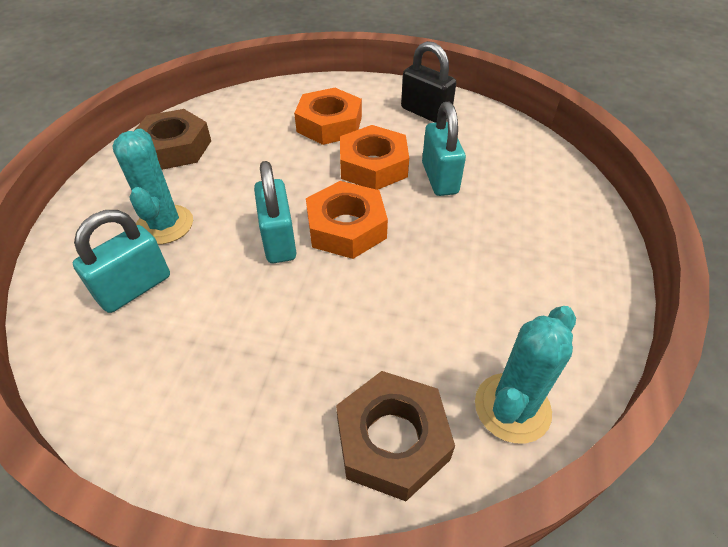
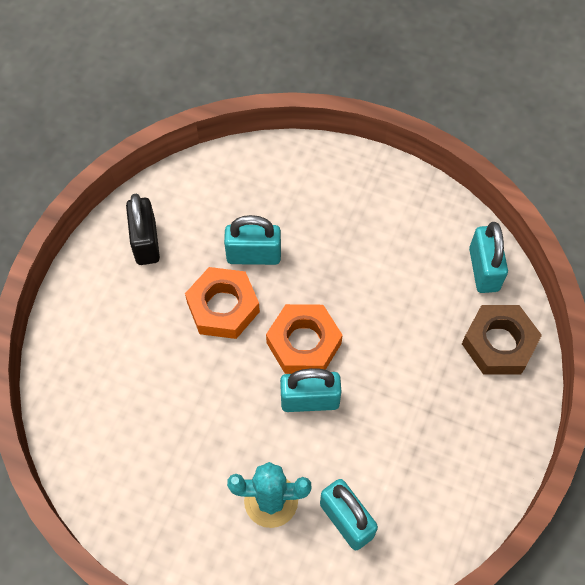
camera: 80 degrees left, 15 degrees up
(174, 148) = (146, 500): brown nut -> none
(329, 124) = (142, 337): orange nut -> none
(425, 113) = (146, 242): black padlock -> black padlock turned 60 degrees counterclockwise
(512, 407) = (484, 269): turquoise cactus -> turquoise padlock

